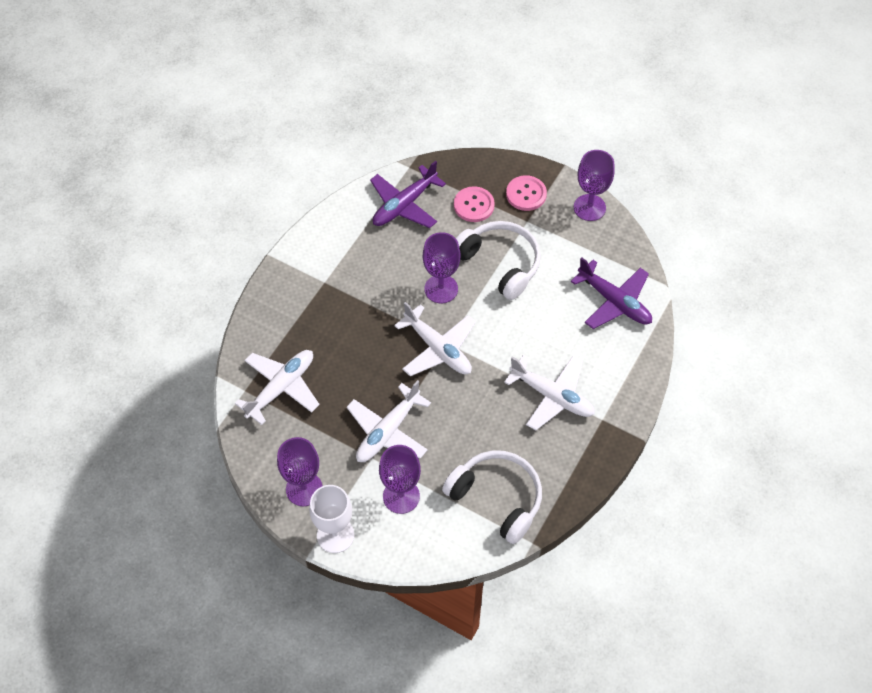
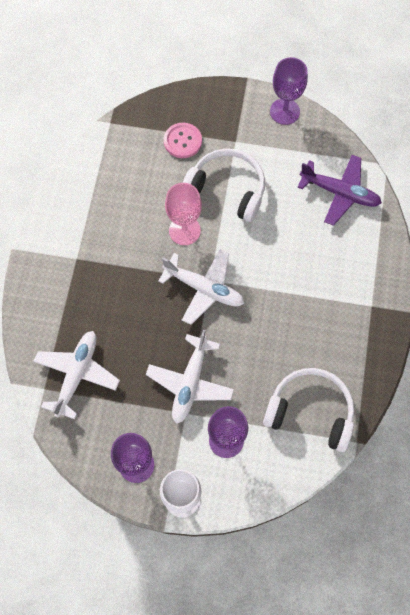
camera: 20 degrees left, 10 degrees up
(404, 205) = (120, 160): purple plane -> none
(441, 289) = (184, 230): purple goblet -> pink goblet
(526, 194) = (224, 116): pink button -> none
(552, 396) = (321, 299): white plane -> none

